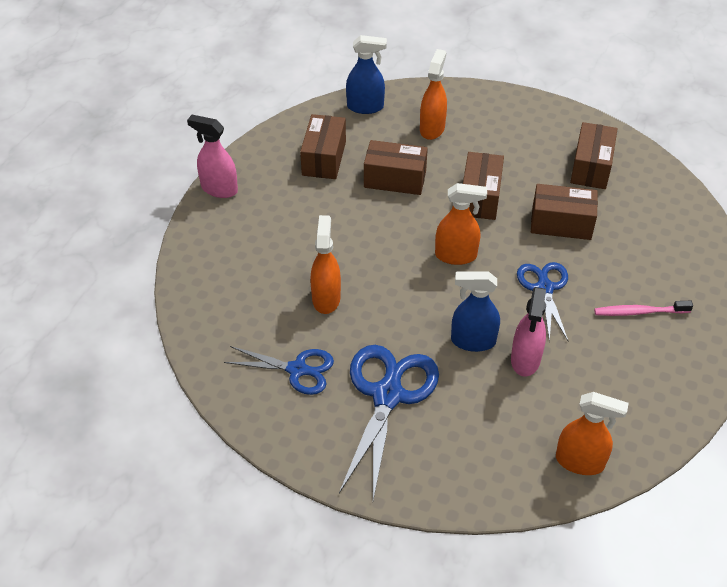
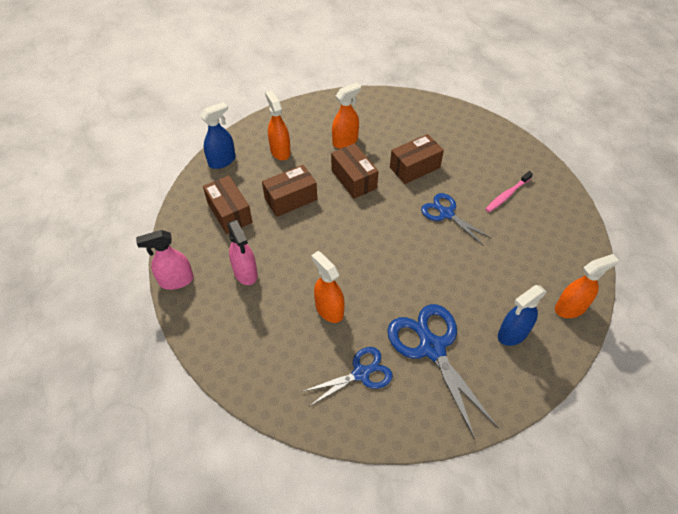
camera: 40 degrees left, 5 degrees up
(456, 255) = (378, 226): orange spray bottle -> orange spray bottle (345, 141)
(472, 341) = (442, 275): blue spray bottle -> blue spray bottle (512, 334)
(525, 360) = (481, 266): pink spray bottle -> pink spray bottle (245, 273)
(591, 167) = (395, 123): brown box -> none

